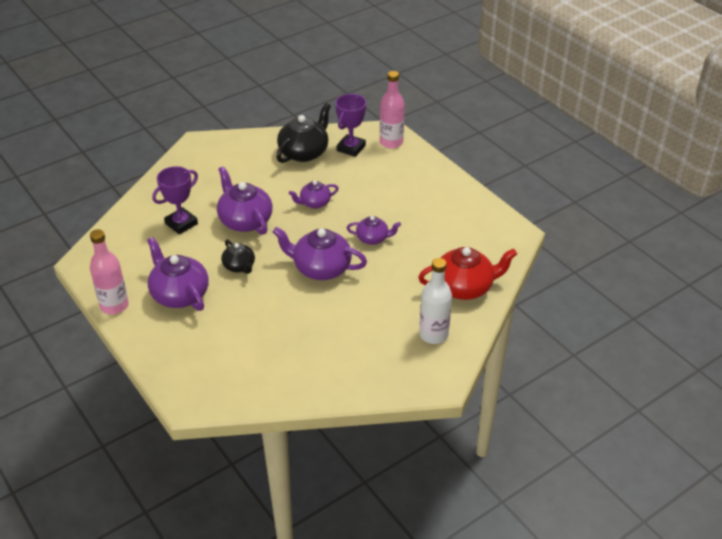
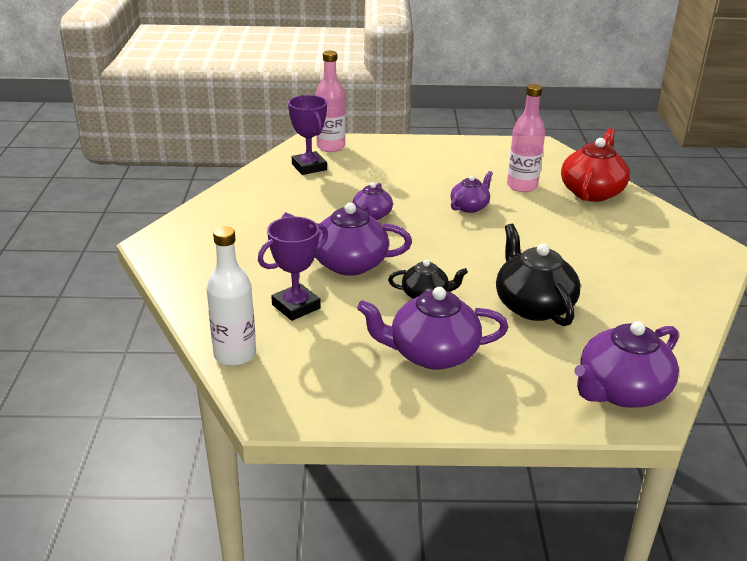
camera: 55 degrees left, 10 degrees down
(114, 306) = (399, 414): pink bottle -> pink bottle (522, 186)
(181, 224) = (296, 306): purple trophy -> purple trophy turned 60 degrees clockwise
(304, 152) = (277, 191): black teapot -> black teapot (533, 306)
(321, 268) = (485, 249): purple teapot -> purple teapot (621, 391)
(433, 334) = (647, 229): white bottle -> white bottle (235, 355)

